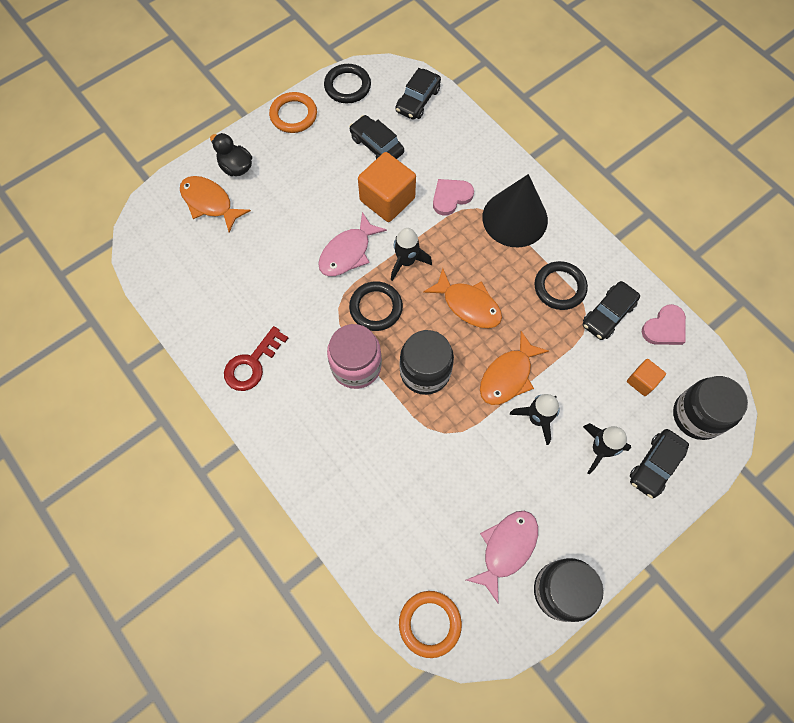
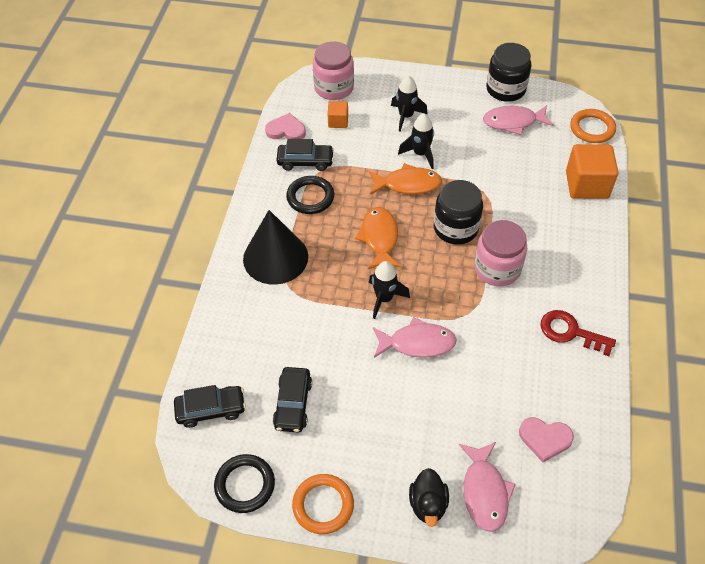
camera: 130 degrees left, 15 degrees down
(209, 203) = (484, 492): orange fish -> pink fish
(252, 364) = (570, 332): red key -> red key turned 150 degrees counterclockwise
(376, 308) = (442, 290): black ring -> none
(387, 199) = (341, 353): orange cube -> orange cube (586, 185)
(451, 197) = (295, 311): pink heart -> pink heart (545, 439)
(655, 465) = (387, 89): black car -> none
(697, 415) = (334, 88): black jar -> pink jar

